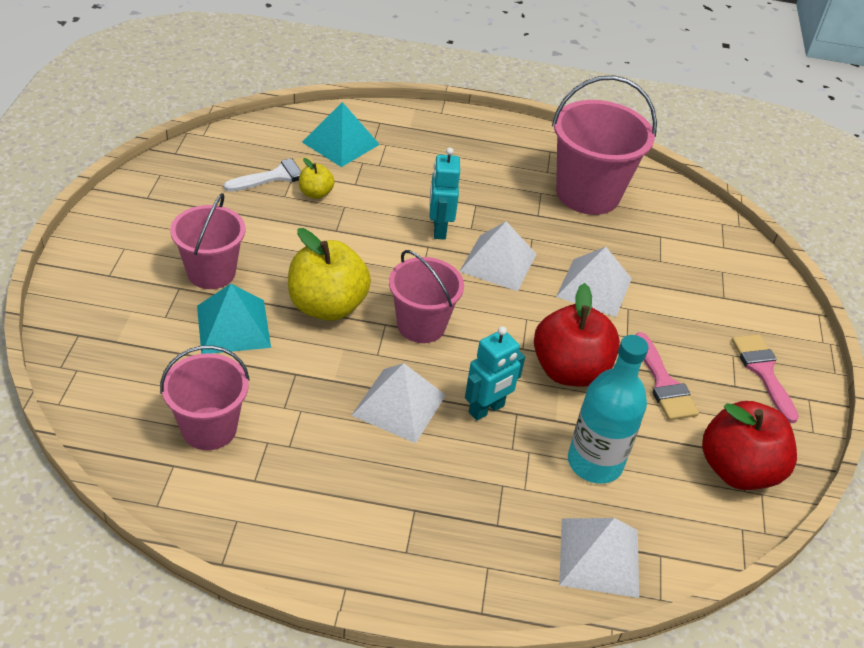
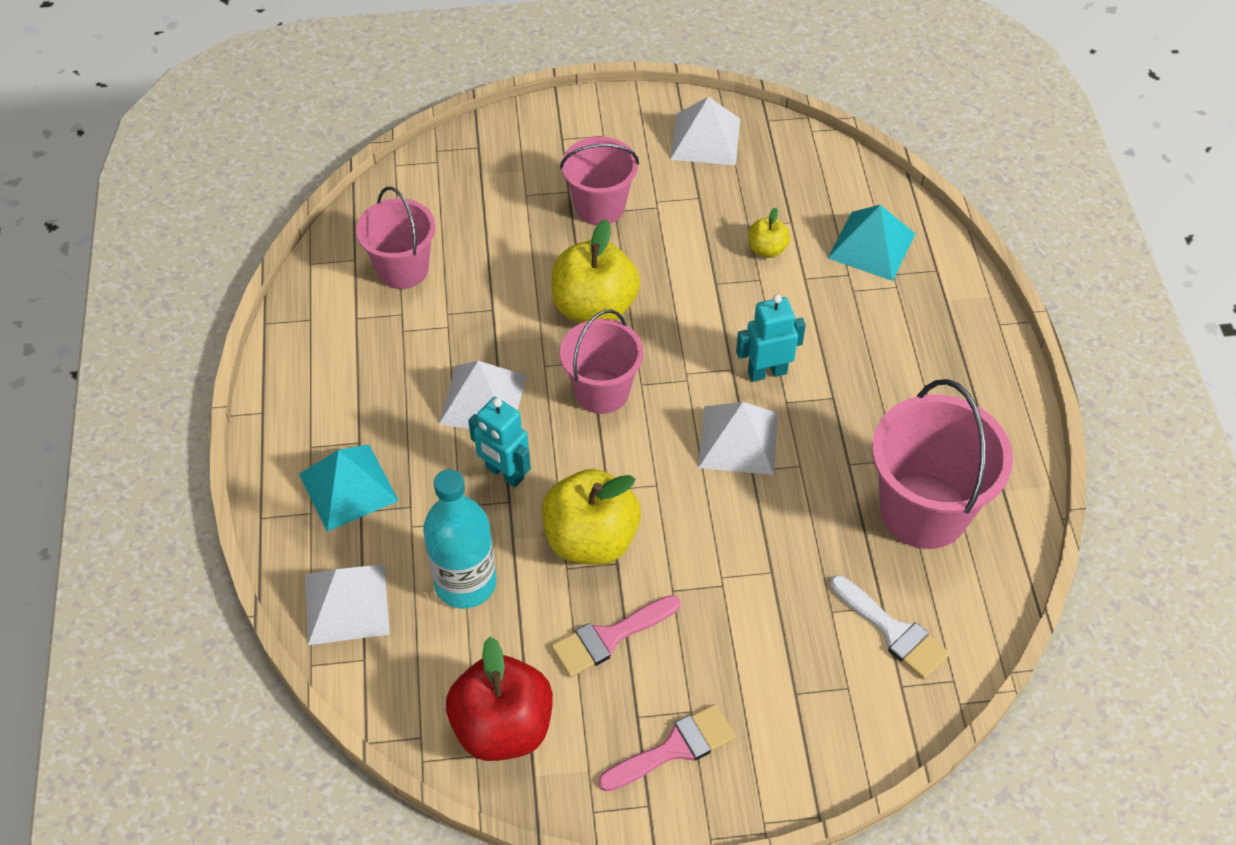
camera: 80 degrees right, 10 degrees up
(233, 326) = (534, 245): turquoise pyramid -> turquoise pyramid (348, 487)
(279, 175) = (780, 211): white brush -> white brush (893, 631)
(569, 370) = (591, 539): red apple -> yellow apple
(594, 287) = (742, 544): white pyramid -> white pyramid (705, 139)

